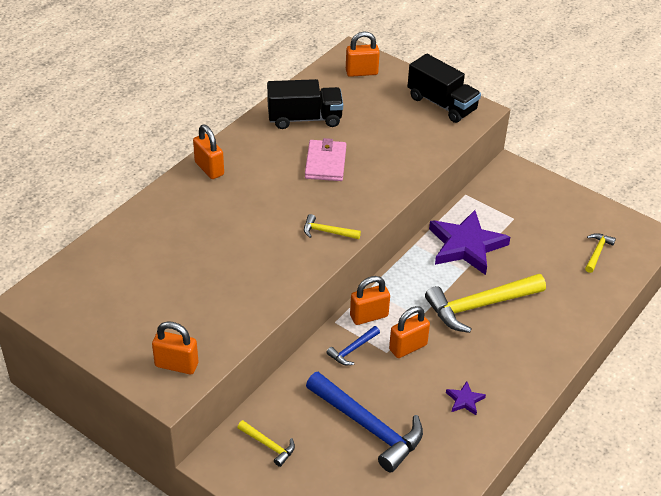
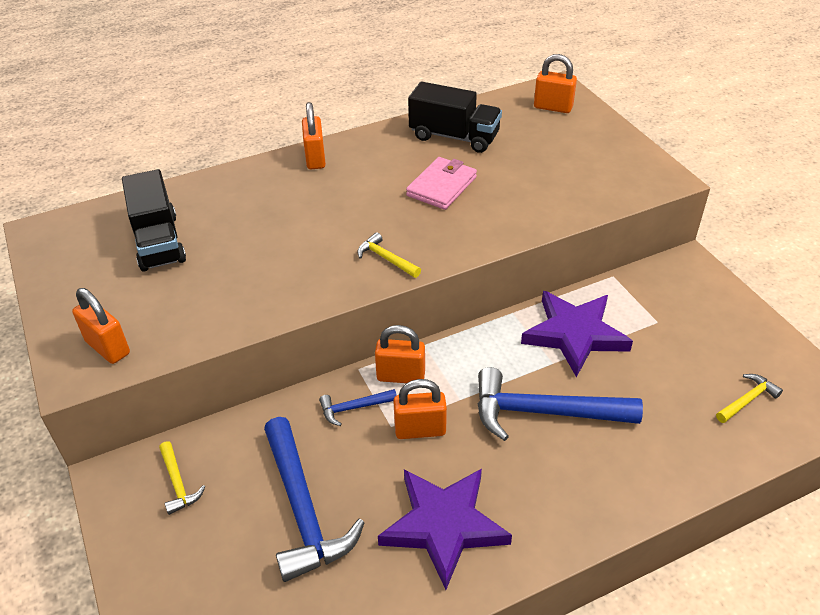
camera: 30 degrees right, 0 degrees up
(441, 104) = (624, 161): black truck -> black truck (159, 242)
(465, 400) = (444, 526): purple star -> purple star, size x2.34
(480, 306) = (544, 412): yellow hammer -> blue hammer

